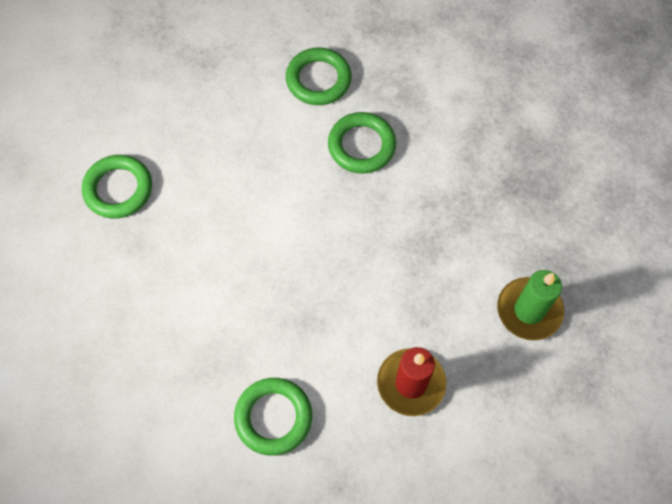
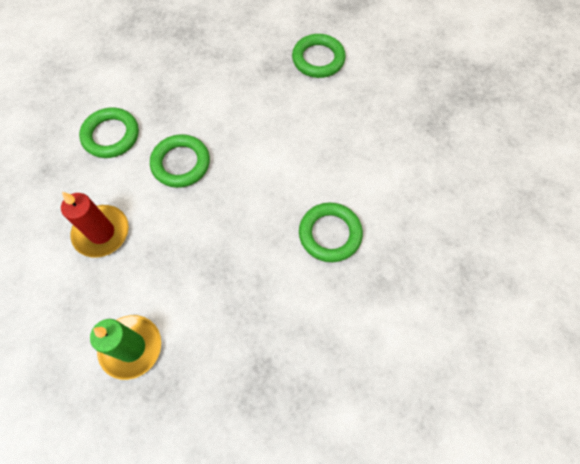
camera: 100 degrees right, 0 degrees up
(318, 80) = (406, 209): green ring -> green ring (181, 163)

